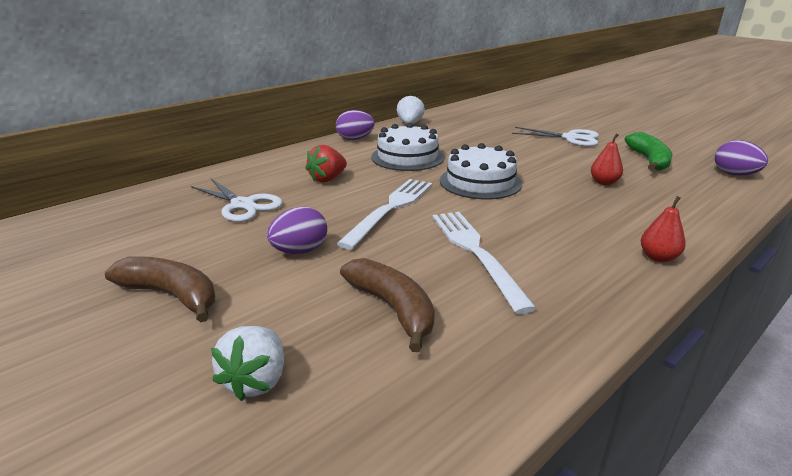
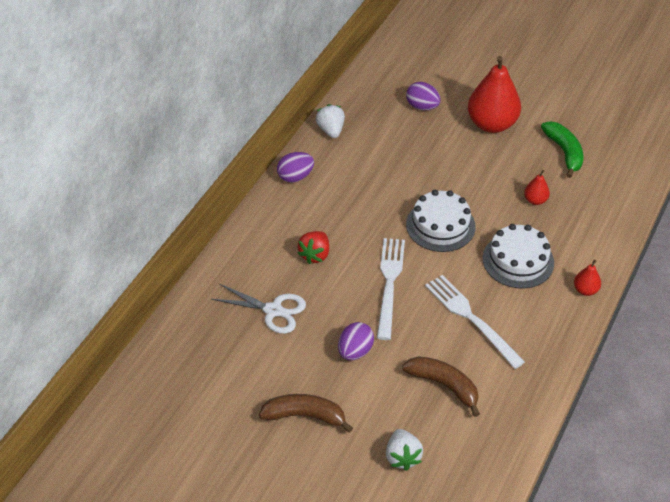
camera: 20 degrees left, 20 degrees up
(407, 157) = (362, 199): white cake -> white cake (518, 260)
(570, 138) = (491, 124): white scissors -> red pear
(734, 174) = (631, 160): purple egg -> purple egg (422, 107)

